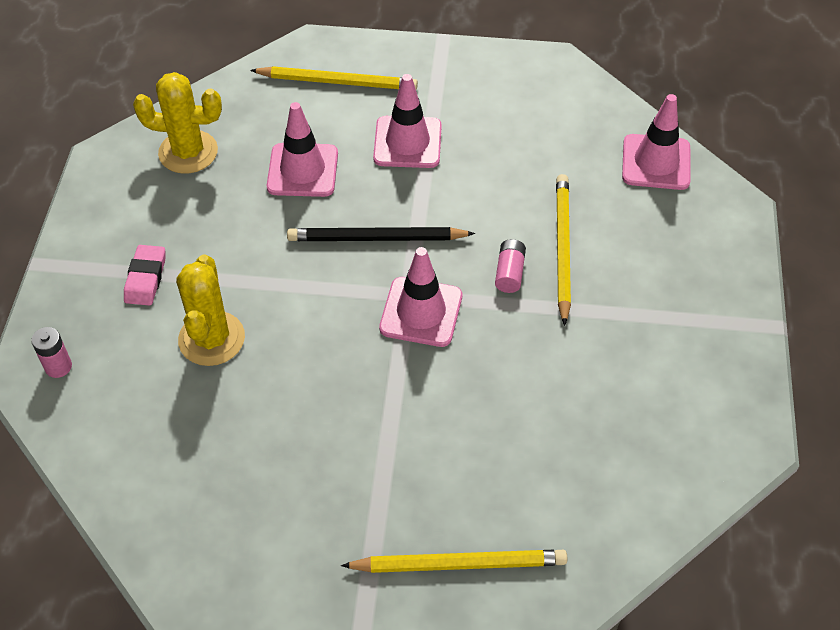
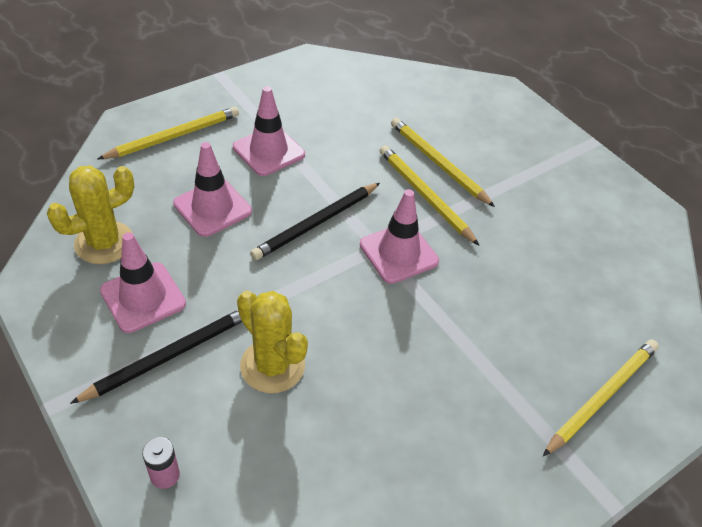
camera: 45 degrees left, 5 degrees down
(145, 278) = (169, 356): pink eraser -> black pencil
(509, 273) = (424, 196): pink battery -> yellow pencil
(656, 162) = (433, 87): pink traffic cone -> pink traffic cone (143, 297)

